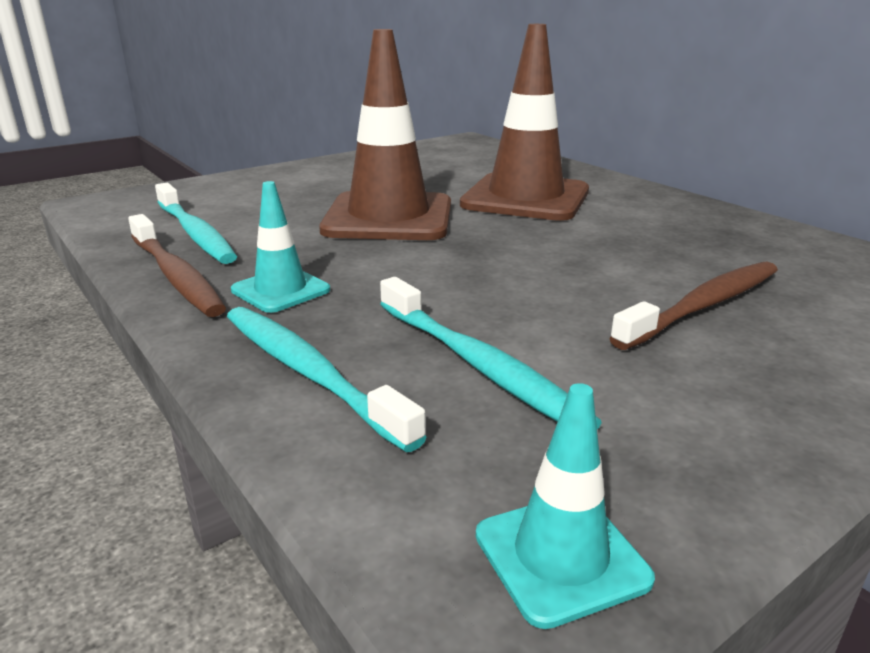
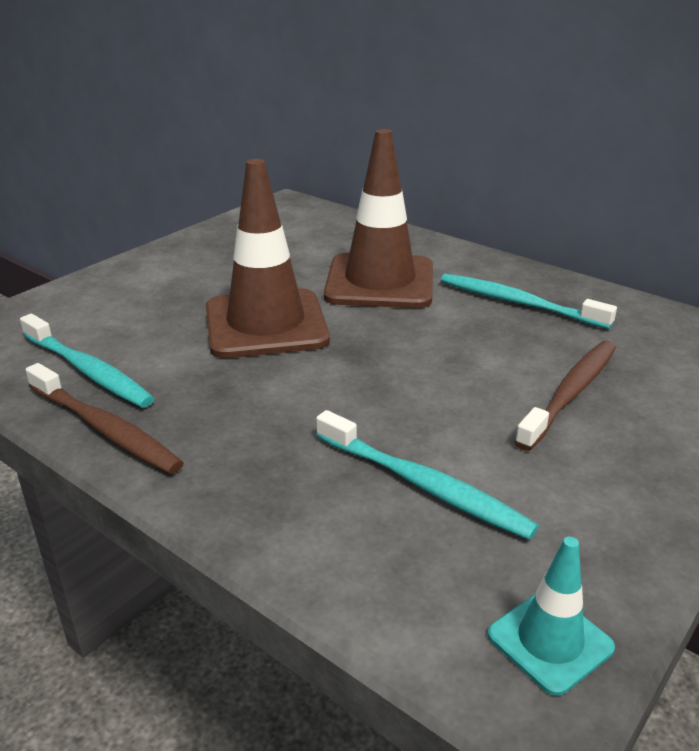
camera: 15 degrees left, 5 degrees up
(280, 290) = (215, 431): turquoise traffic cone -> none
(309, 372) = (292, 518): turquoise toothbrush -> turquoise toothbrush (518, 303)

